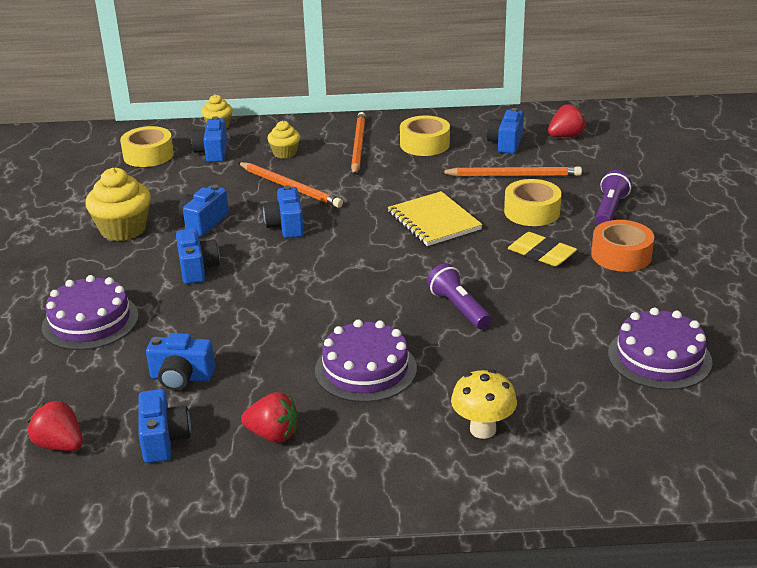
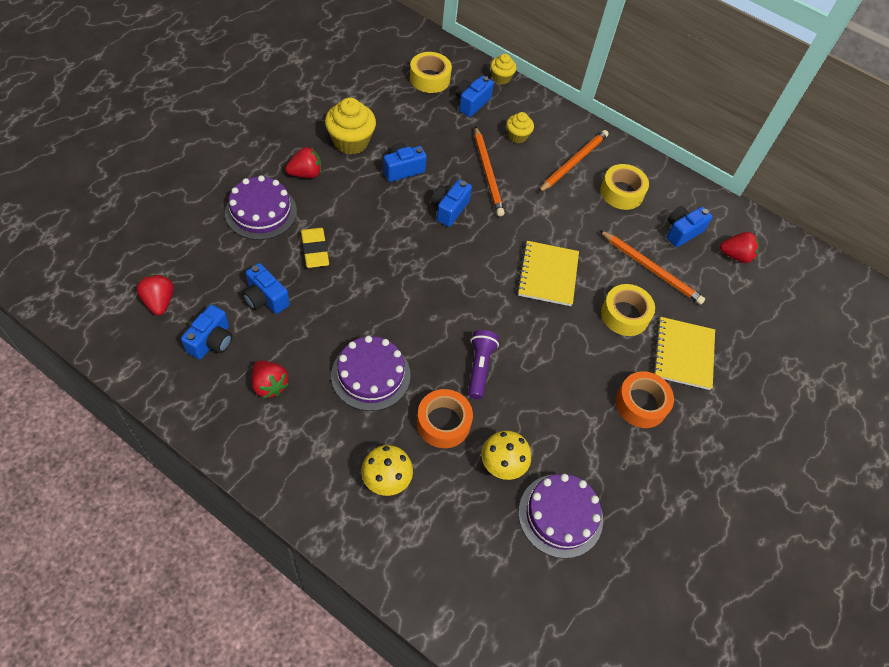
camera: 30 degrees right, 25 degrees up
(104, 272) = (306, 173): none -> red strawberry
(197, 269) = (360, 210): blue camera -> none
(478, 361) = (443, 423): none -> orange tape
(541, 254) = (587, 360): yellow eraser -> yellow eraser (315, 250)
(568, 357) = (502, 466): none -> yellow mushroom
(609, 210) = (683, 354): purple flashlight -> yellow notebook

